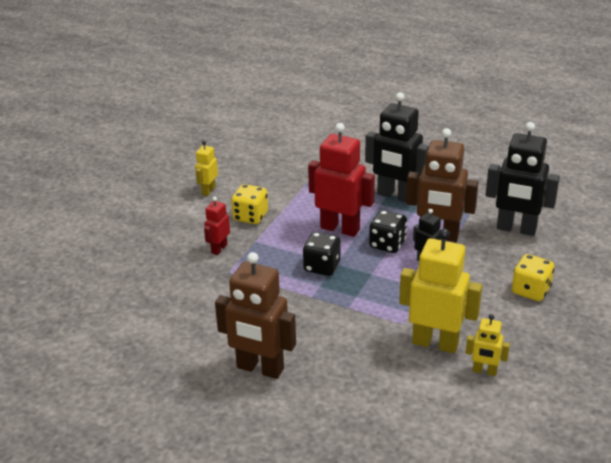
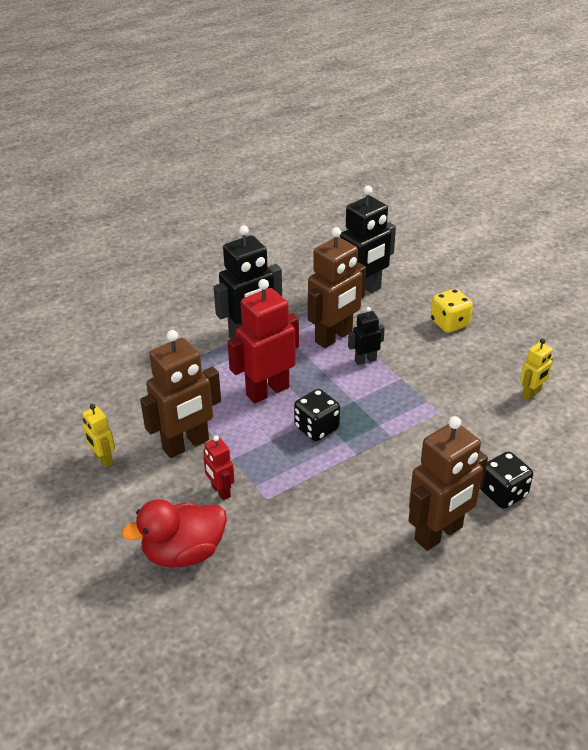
camera: 60 degrees left, 5 degrees up
(152, 256) = (184, 552): none -> red duck
(250, 216) = (186, 445): yellow dice -> brown robot
(387, 244) = (319, 372): black dice -> black dice (503, 493)
(435, 343) = (478, 404): yellow robot -> none

